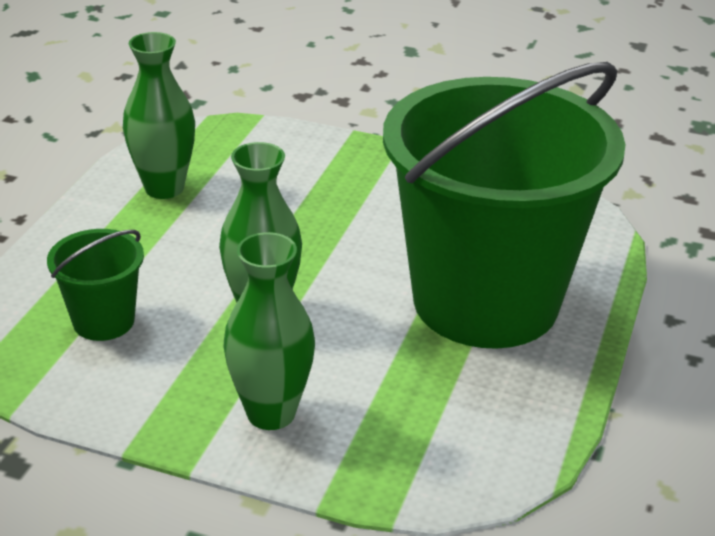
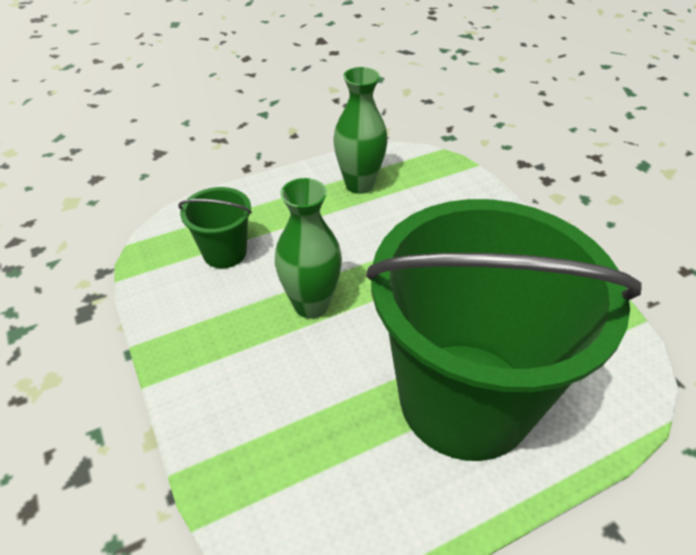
camera: 45 degrees right, 10 degrees up
(271, 413) = (229, 381): green vase -> none

